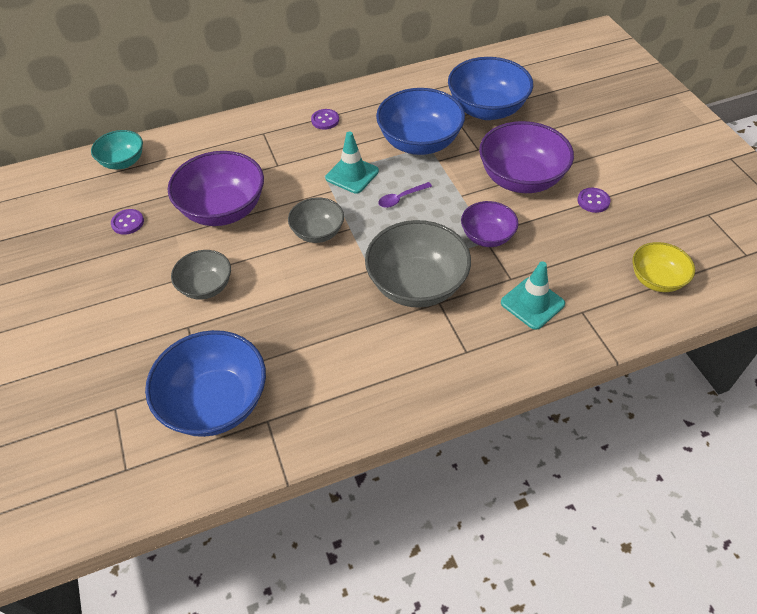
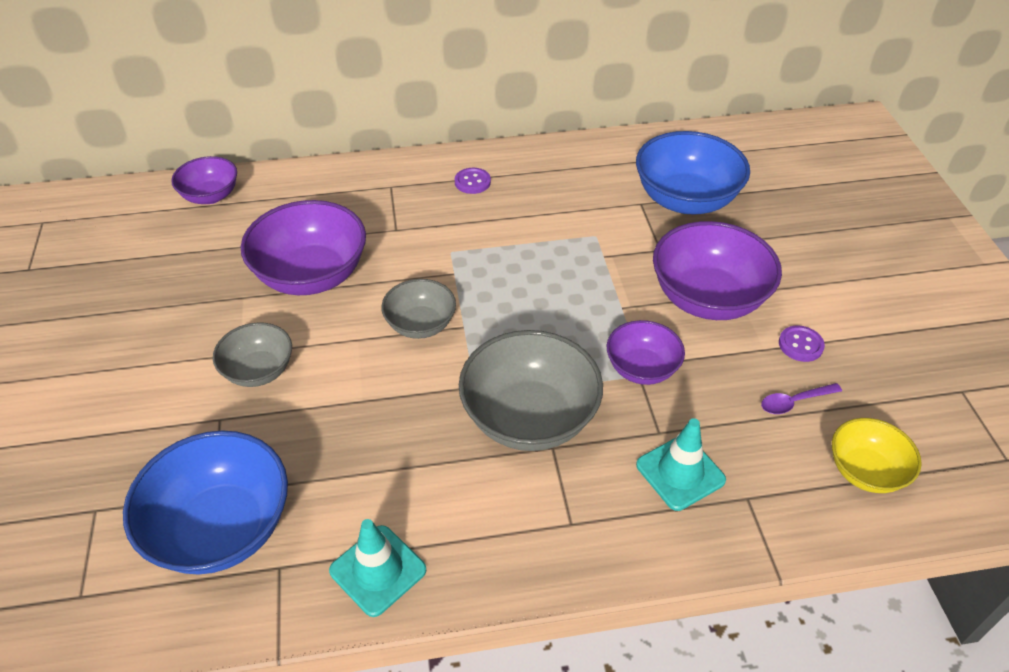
camera: 10 degrees right, 5 degrees down
(123, 162) = (210, 196): turquoise bowl -> purple bowl
(128, 223) = (191, 272): purple button -> none
(352, 174) = (486, 257): turquoise traffic cone -> turquoise traffic cone (378, 570)
(401, 198) = (541, 298): purple spoon -> purple spoon (794, 402)
(419, 143) = (585, 229): blue bowl -> none

